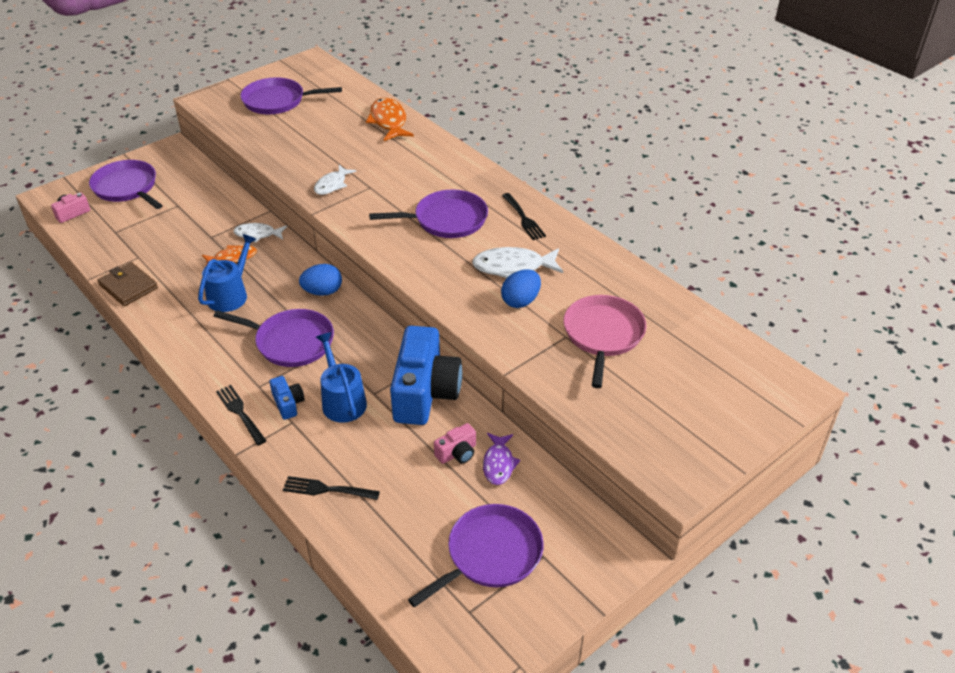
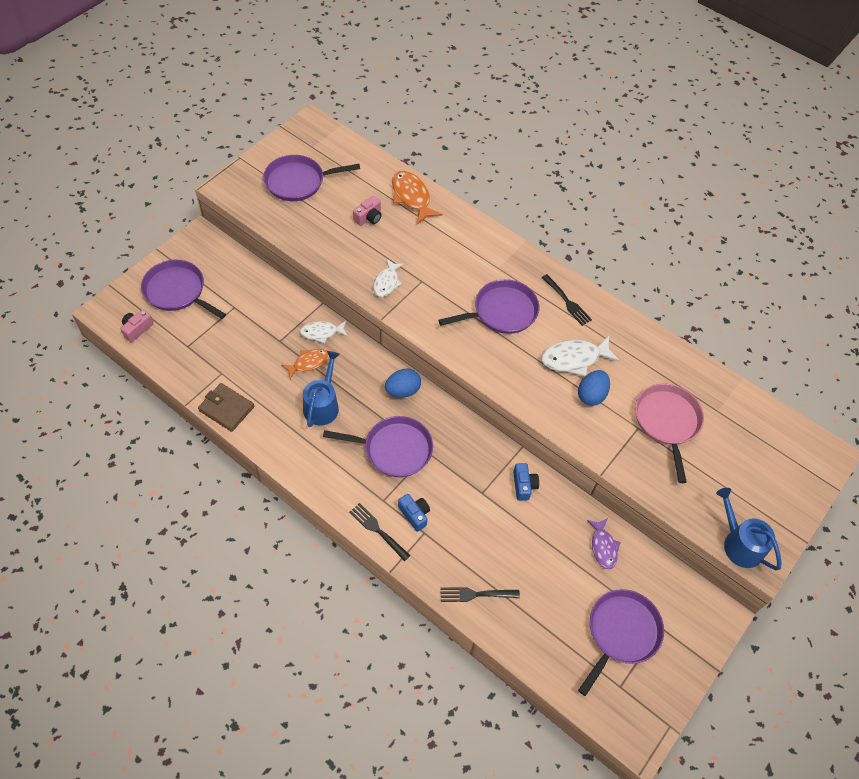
camera: 15 degrees left, 15 degrees up
(342, 401) = (458, 504): blue watering can -> blue watering can (739, 543)
(425, 392) = (523, 485): blue camera -> blue camera, size x0.44
(457, 453) = (568, 542): pink camera -> pink camera (369, 217)

